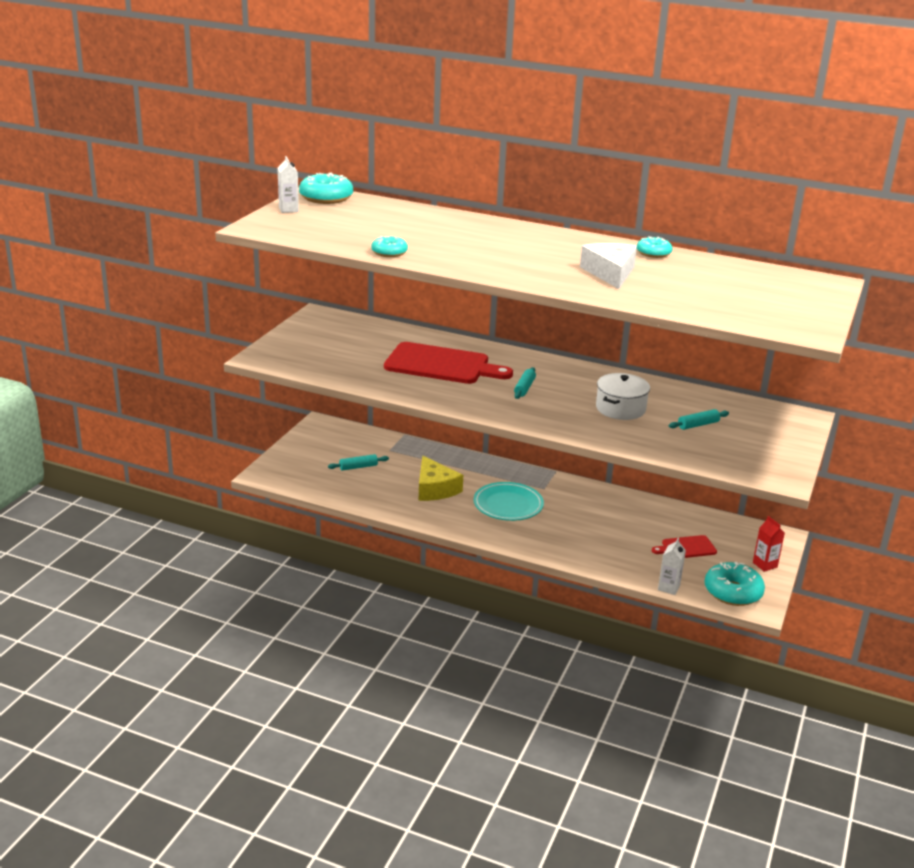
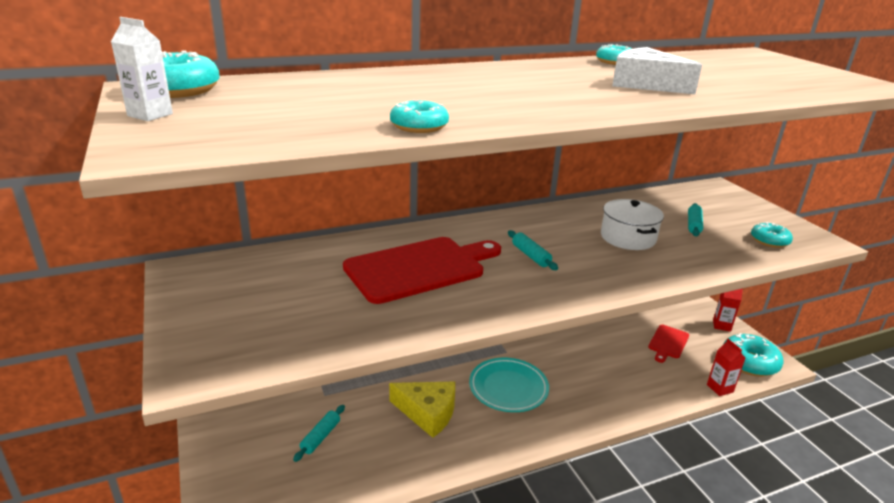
camera: 45 degrees left, 0 degrees up
(668, 588) = (720, 388): white carton -> red carton
(734, 458) = (769, 241): none -> turquoise donut

